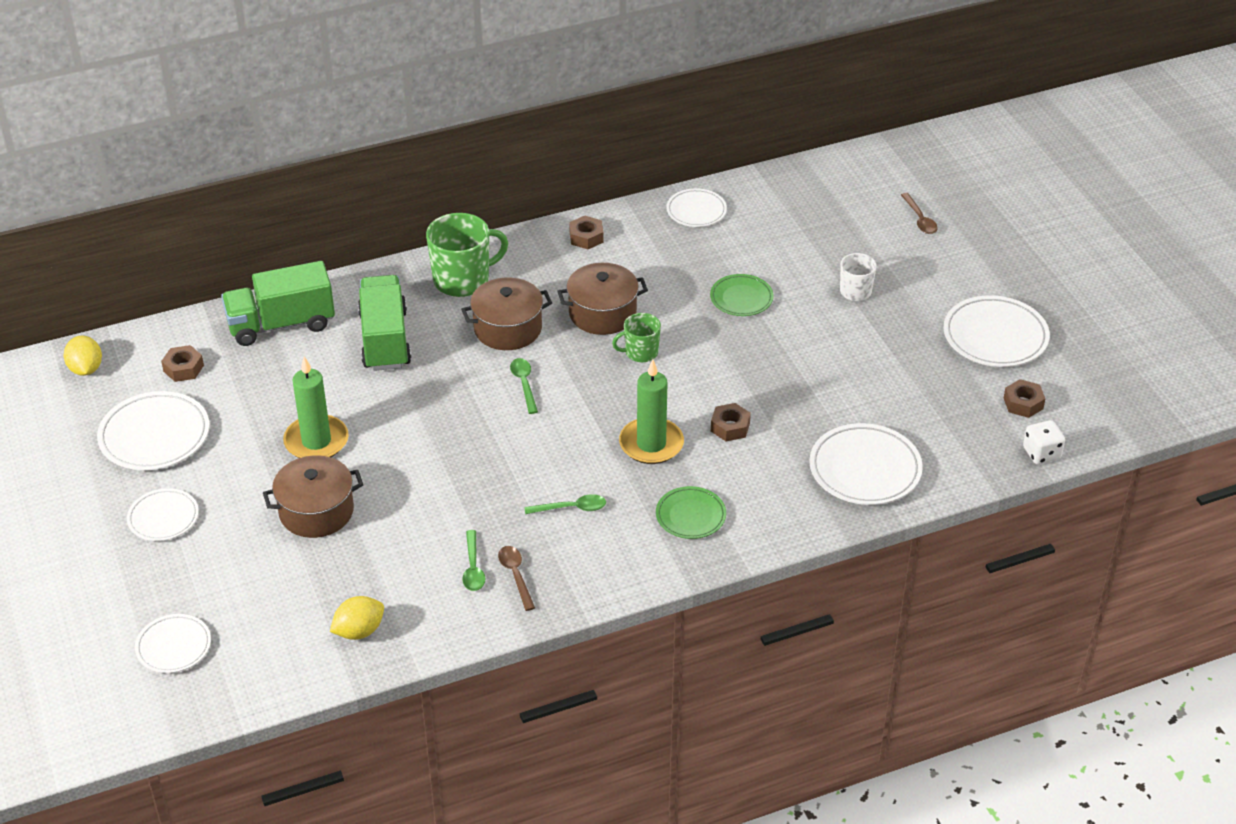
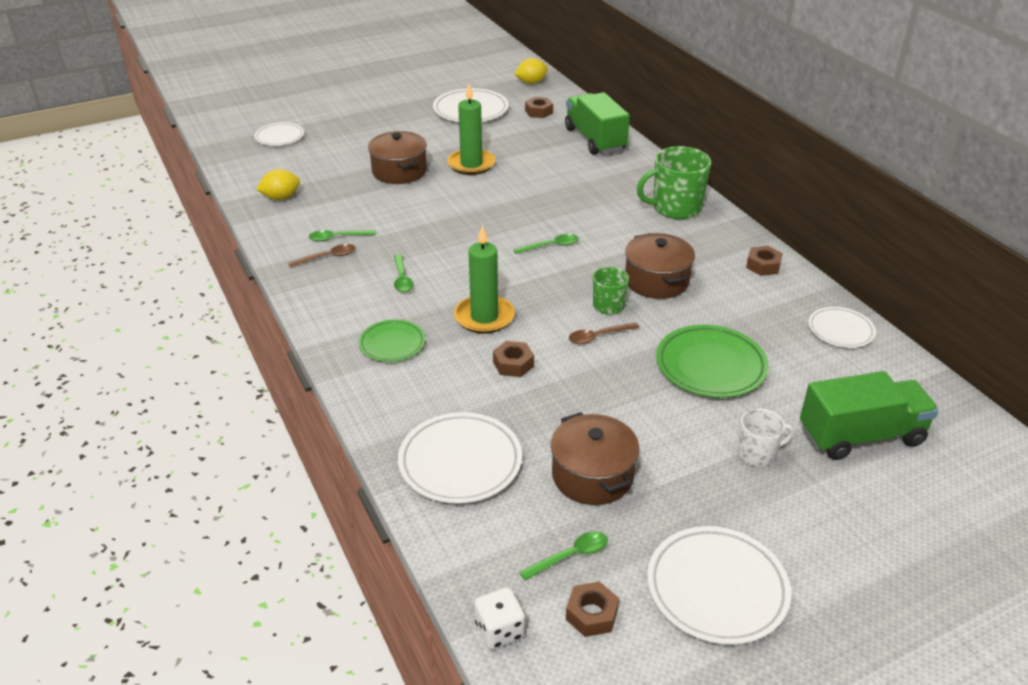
camera: 85 degrees right, 5 degrees down
(163, 518) = (394, 121): white plate -> none
(359, 631) = (281, 197): yellow lemon -> yellow lemon turned 75 degrees counterclockwise
(385, 340) = (589, 180): green truck -> green truck (861, 436)
(463, 280) = (675, 208): green mug -> green mug turned 105 degrees clockwise
(508, 329) = (619, 233): brown pot -> brown pot (592, 475)
(741, 298) = (710, 366): green plate -> green plate, size x1.62
(920, 219) = (926, 515): brown spoon -> brown spoon (598, 337)
(968, 409) = (571, 556): none -> green spoon

